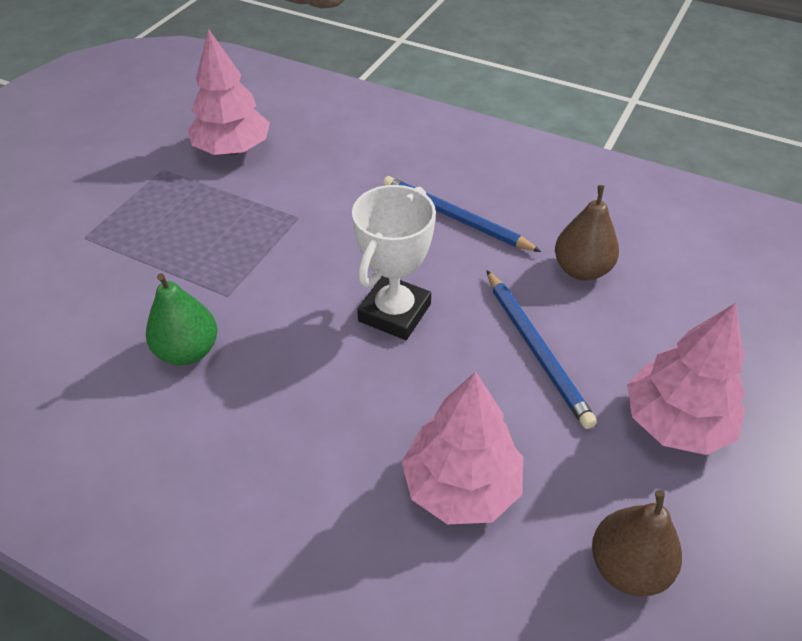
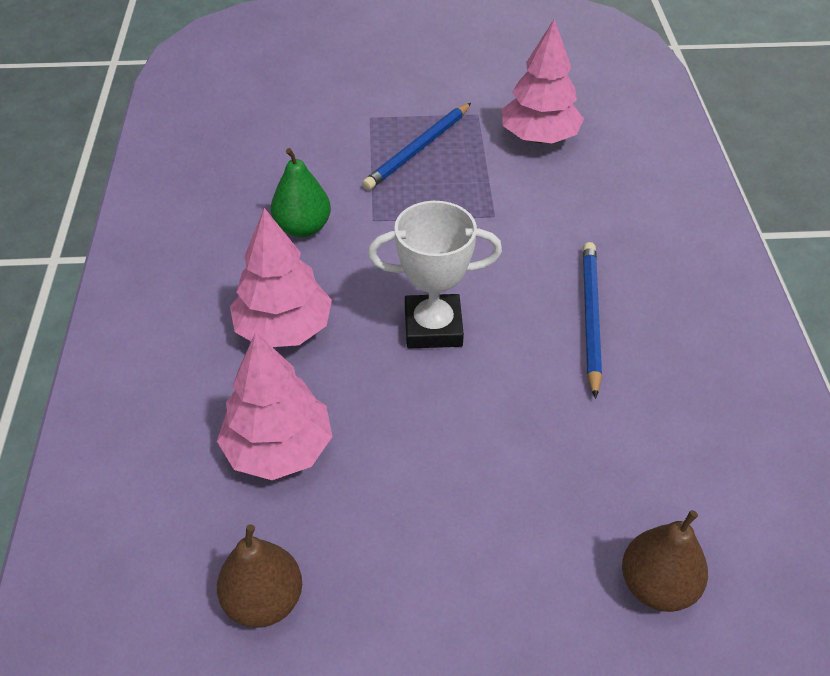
camera: 60 degrees right, 0 degrees up
(536, 349) = (466, 446): blue pencil -> blue pencil (418, 149)
(581, 270) = (604, 444): brown pear -> brown pear (657, 586)
(675, 422) = (453, 593): pink tree -> pink tree (284, 329)

